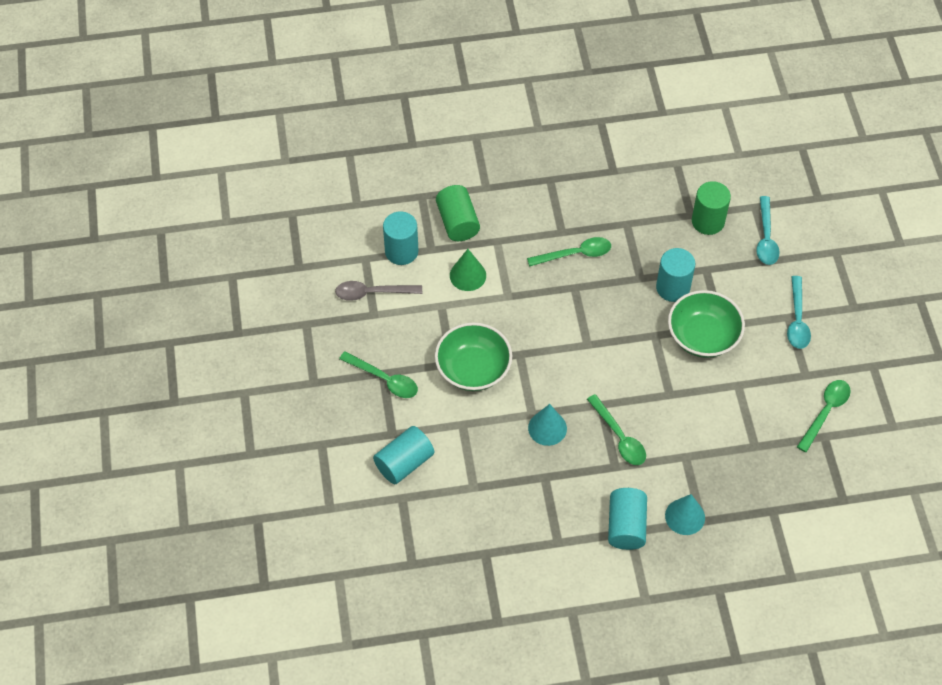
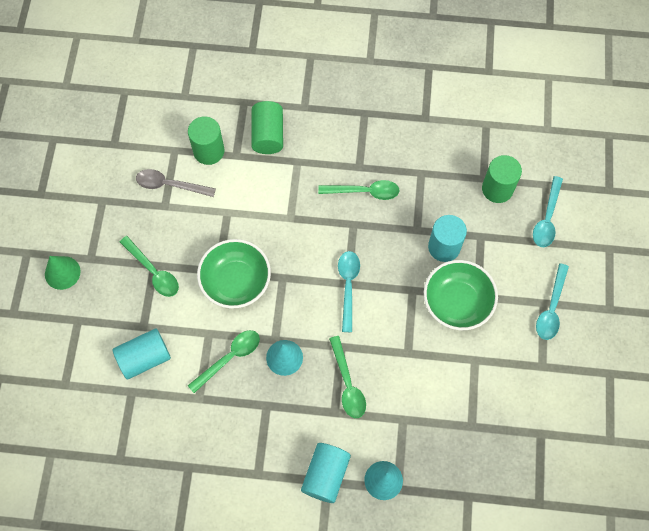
camera: 15 degrees right, 10 degrees up
(401, 251) = (209, 151): turquoise cylinder -> green cylinder
(468, 275) = (260, 189): green cone -> green cone (62, 272)
(589, 347) = (348, 286): none -> turquoise spoon
(825, 412) = (549, 409): green spoon -> green spoon (229, 358)

